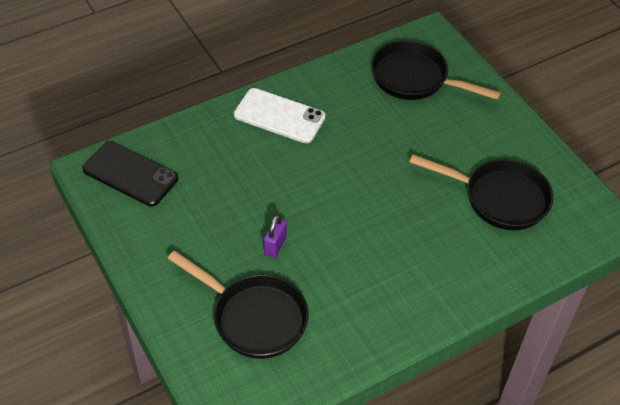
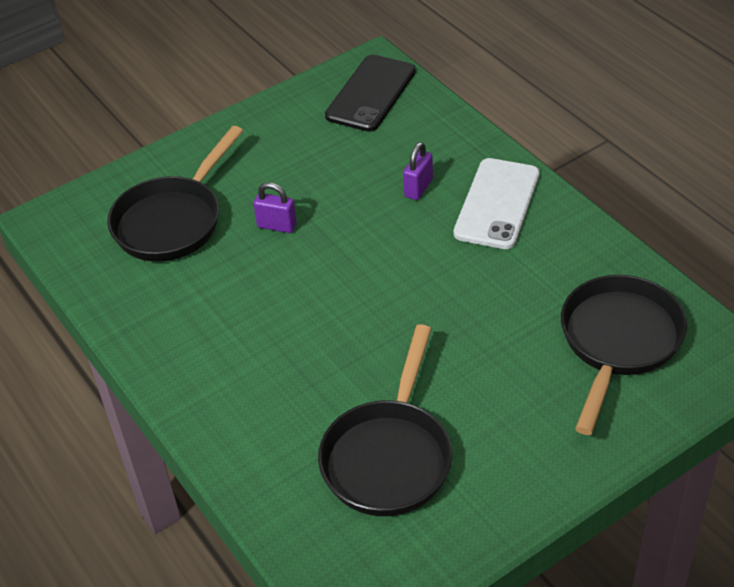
camera: 90 degrees right, 5 degrees down
(252, 156) = (418, 188): none -> purple padlock

